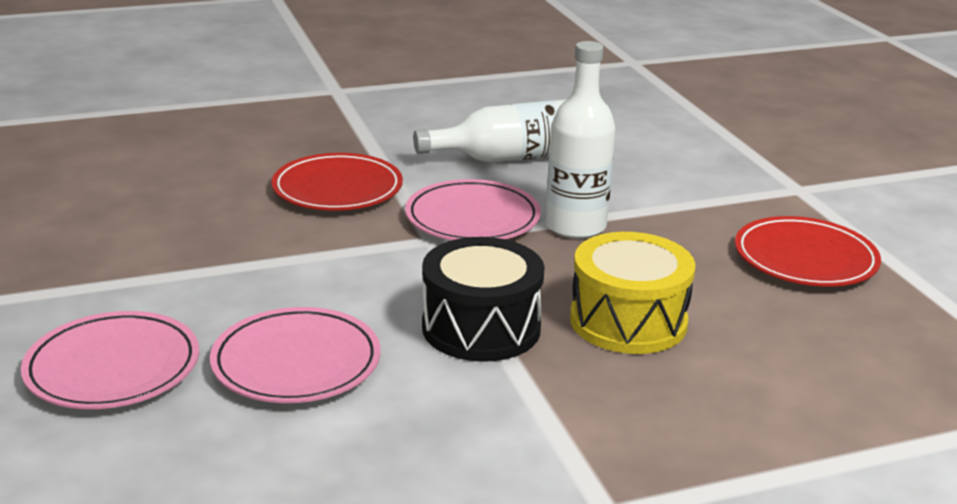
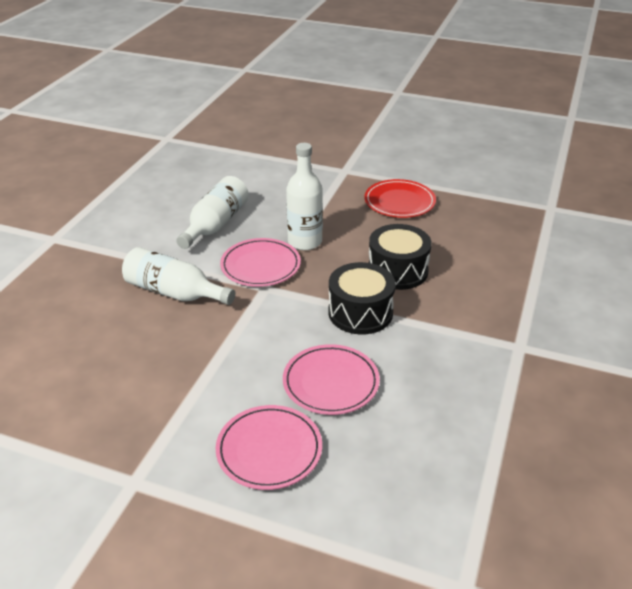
camera: 50 degrees left, 10 degrees up
(337, 189) = (174, 292): red plate -> white bottle
(628, 321) = (397, 271): yellow drum -> black drum

